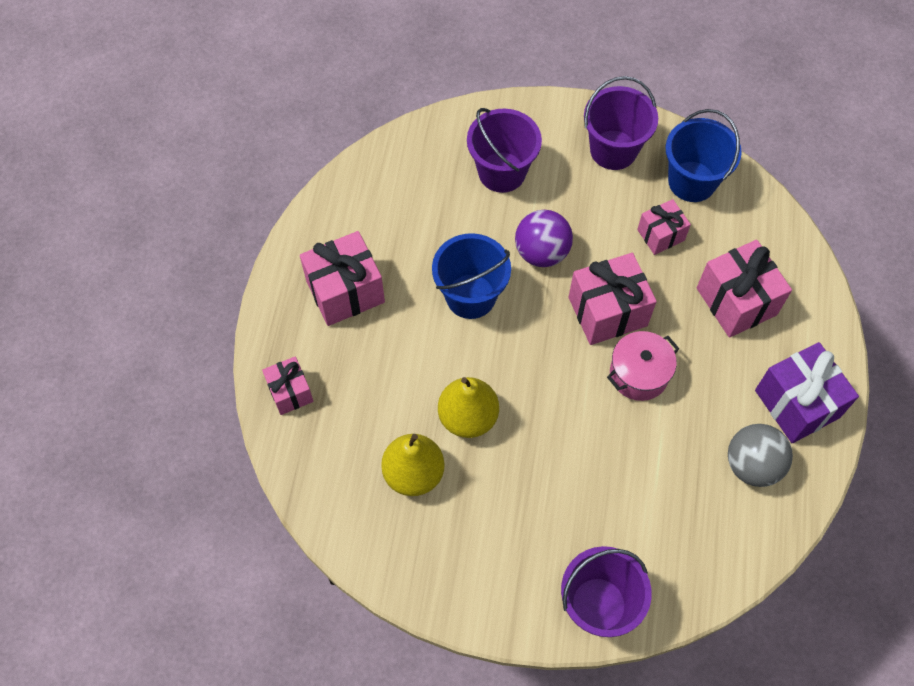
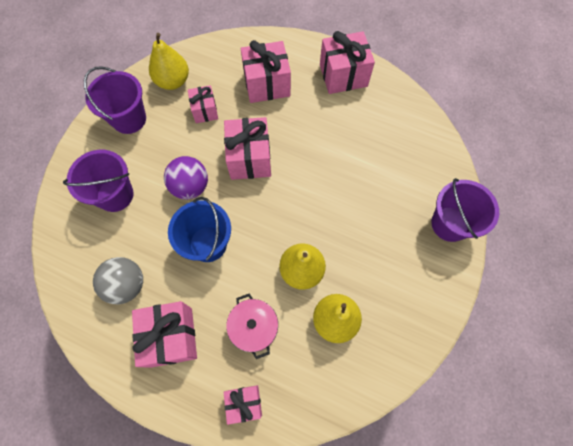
camera: 75 degrees left, 5 degrees up
(639, 374) = (300, 153): pink pot -> pink pot (254, 327)
(692, 181) = (173, 81): blue bucket -> yellow pear
(752, 465) = (376, 111): grey ball -> grey ball (126, 285)
(797, 404) = (343, 75): purple gift -> pink gift

